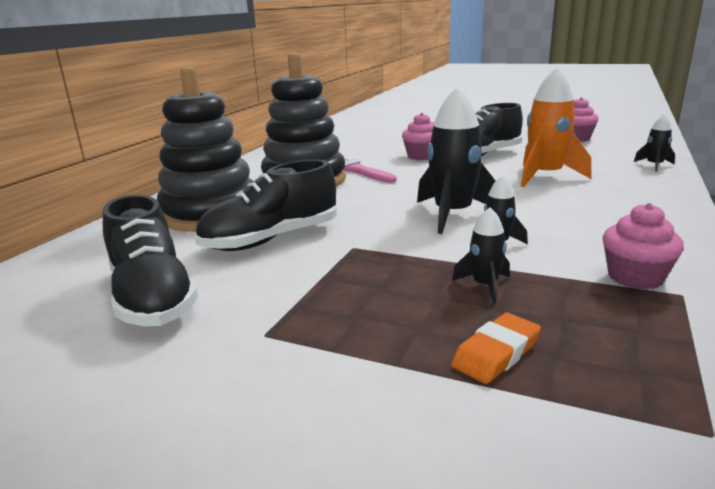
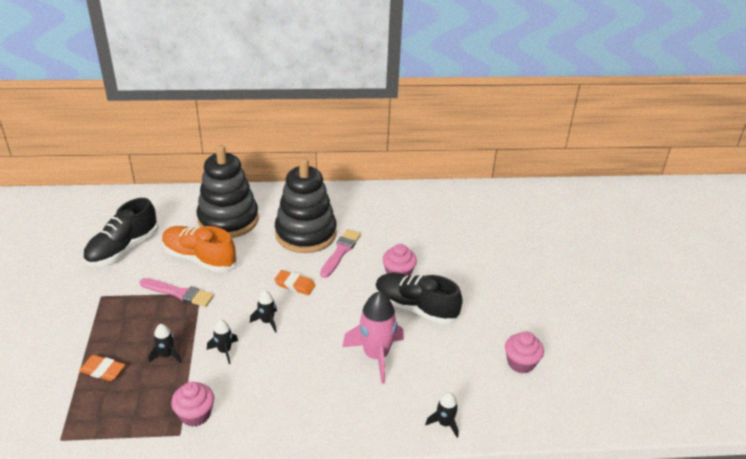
camera: 60 degrees right, 15 degrees up
(271, 239) = (199, 258): black shoe -> orange shoe
(337, 261) = (179, 293): none -> pink brush
(394, 195) = (295, 285): none -> orange eraser
(452, 214) = (267, 321): black rocket -> black rocket, size x0.51
(545, 176) = (376, 355): orange rocket -> pink rocket

